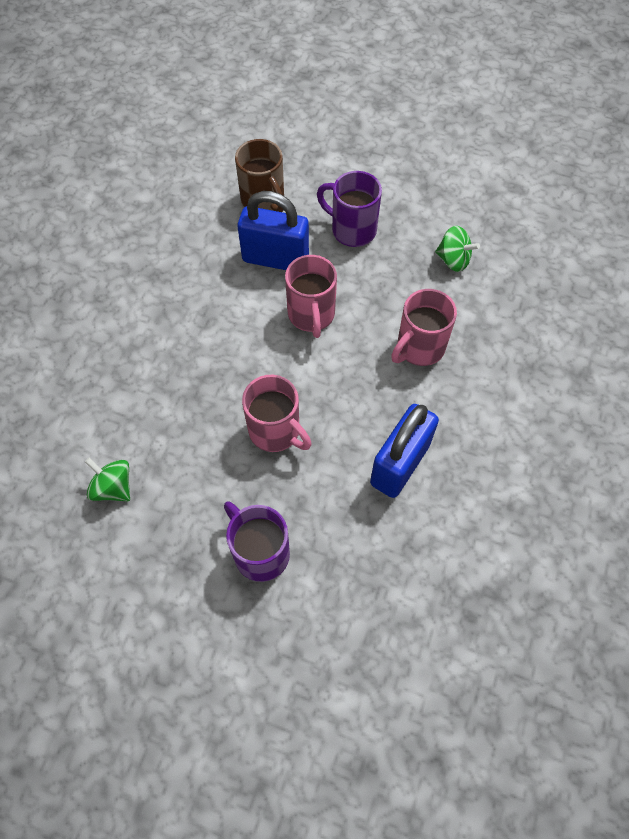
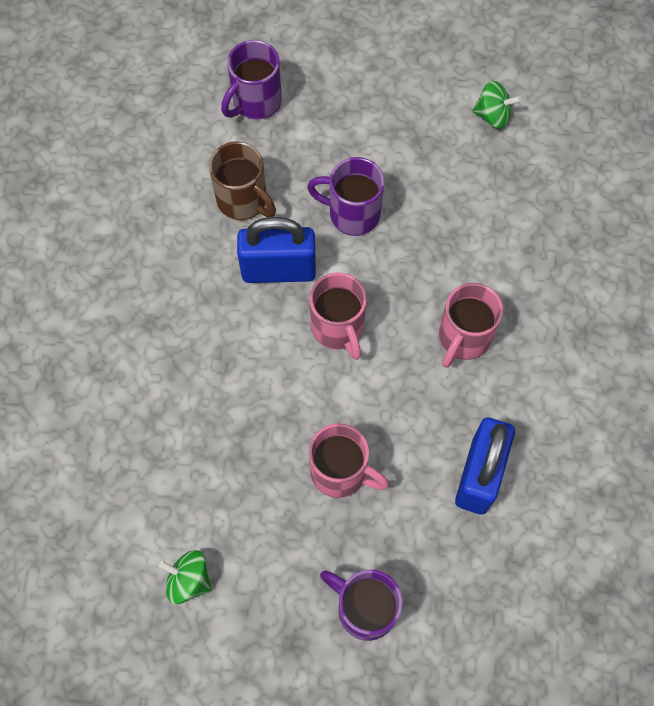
camera: 15 degrees left, 5 degrees up
(298, 131) = (255, 102): none -> purple mug
(453, 260) = (472, 224): green spinning top -> green spinning top (493, 116)

